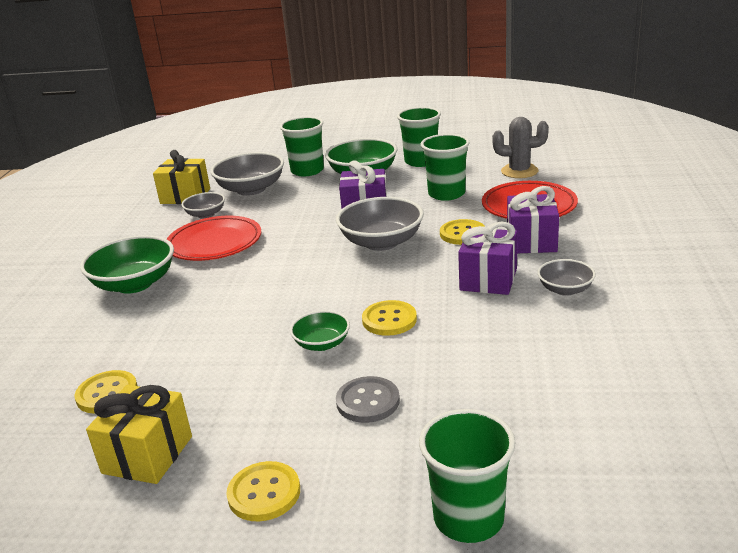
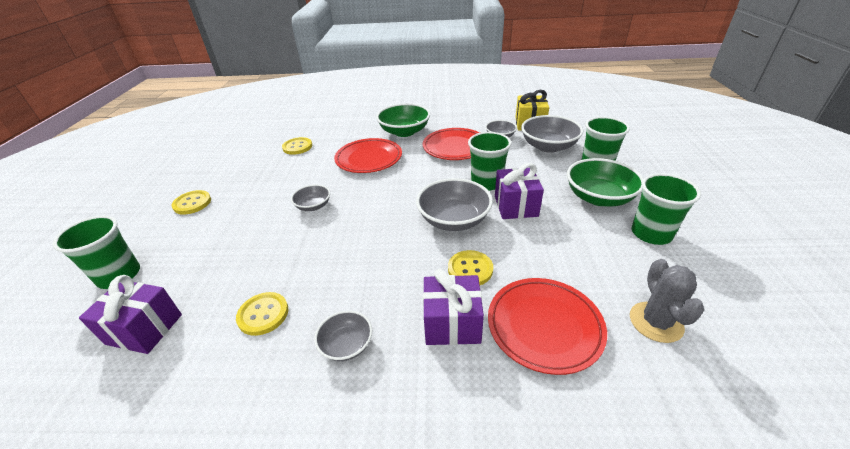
camera: 85 degrees right, 10 degrees up
(148, 455) = (243, 167): yellow gift -> none
(205, 309) = (369, 159): none -> red plate
(322, 344) = (313, 206): green bowl -> grey bowl
(368, 401) = (243, 230): grey button -> none
(389, 320) = (331, 232): yellow button -> yellow button (263, 314)
(446, 194) = (565, 256): green cup -> green cup (486, 183)
(488, 279) = (378, 287): purple gift -> purple gift (144, 329)

